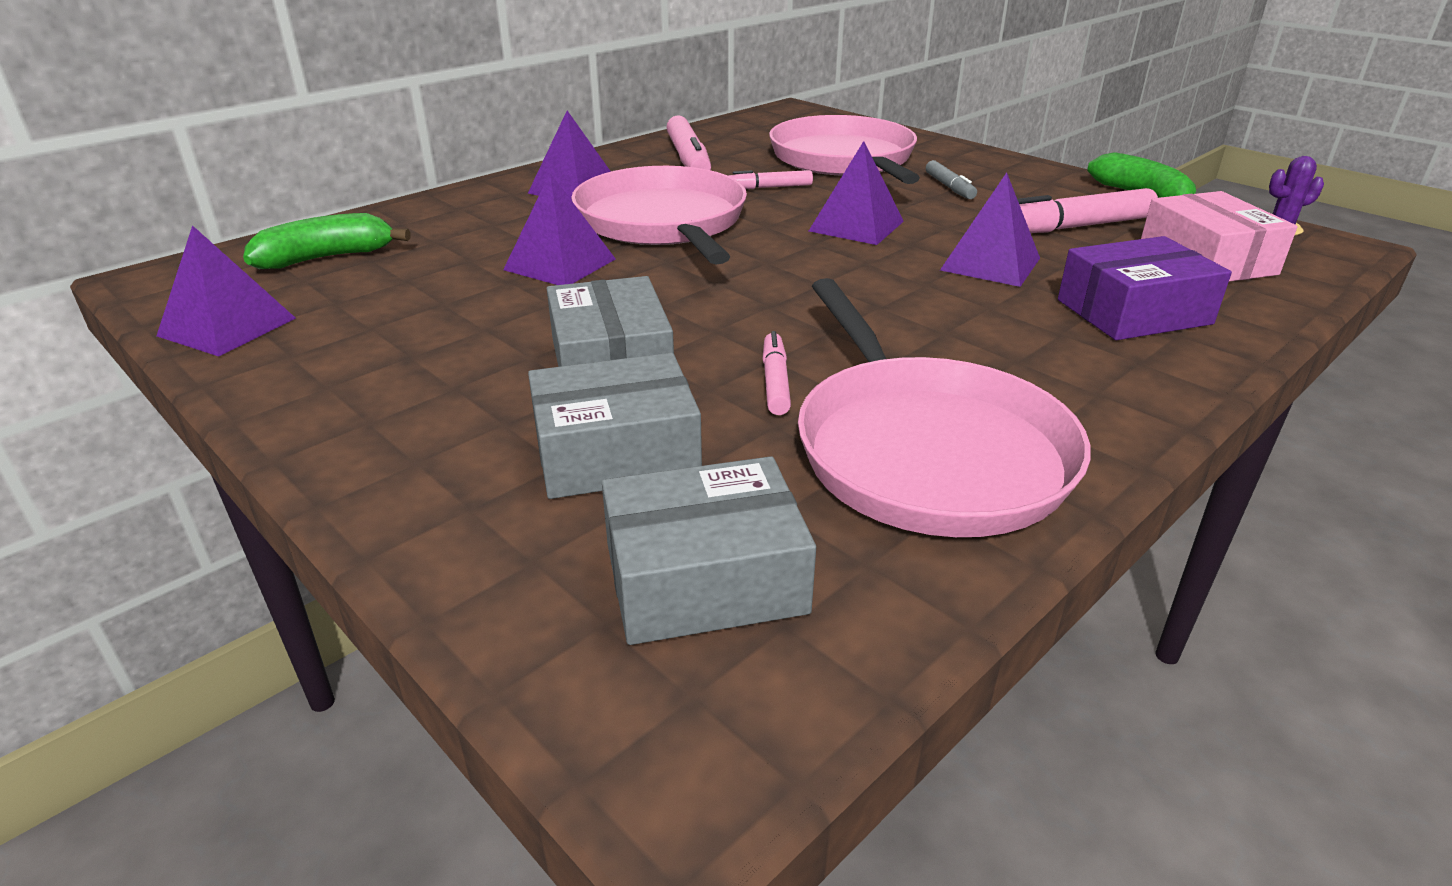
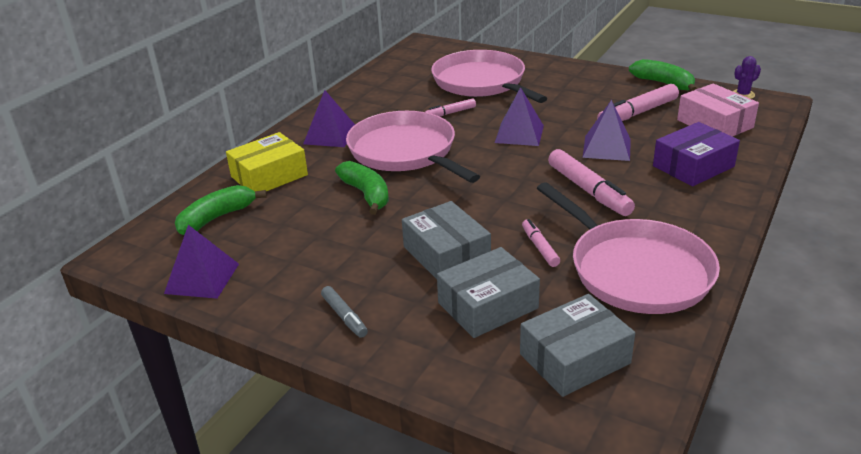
camera: 15 degrees left, 0 degrees up
(446, 221) = (269, 176): none -> yellow box
(560, 264) = (366, 194): purple pyramid -> green banana
(688, 159) = (385, 98): pink marker -> pink marker (588, 190)
(949, 187) = (555, 94): grey marker -> grey marker (344, 316)

